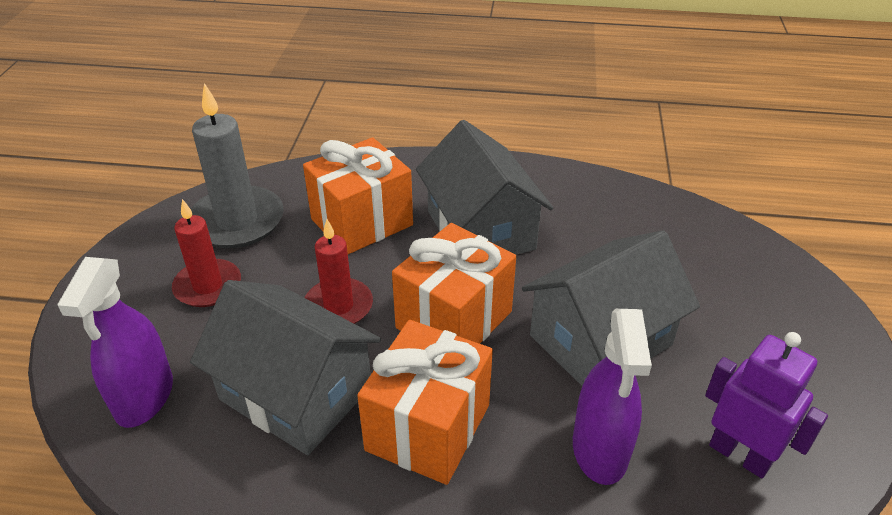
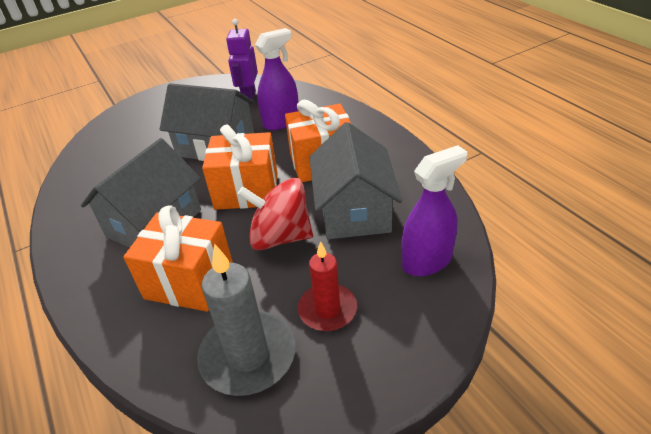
camera: 125 degrees left, 0 degrees up
(338, 306) = (280, 237): red candle -> red spinning top

